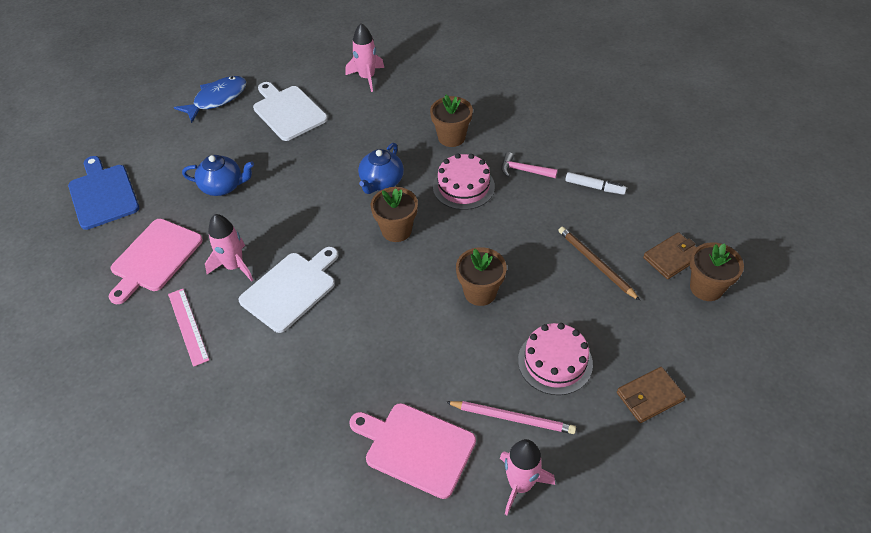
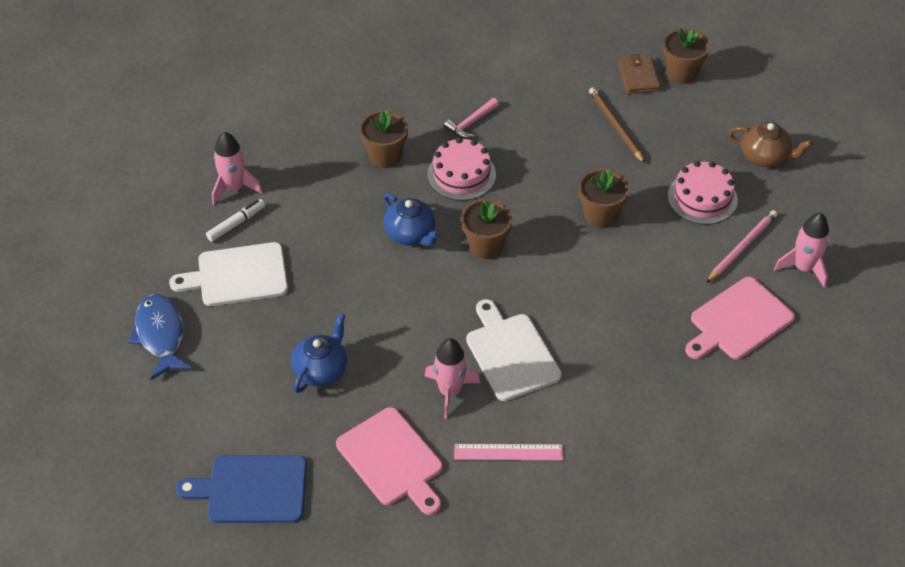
camera: 65 degrees left, 0 degrees up
(594, 187) = (526, 86): white marker -> white marker (236, 224)
(596, 264) = (615, 126): brown pencil -> brown pencil turned 75 degrees clockwise
(649, 396) = (765, 157): brown wallet -> brown teapot

